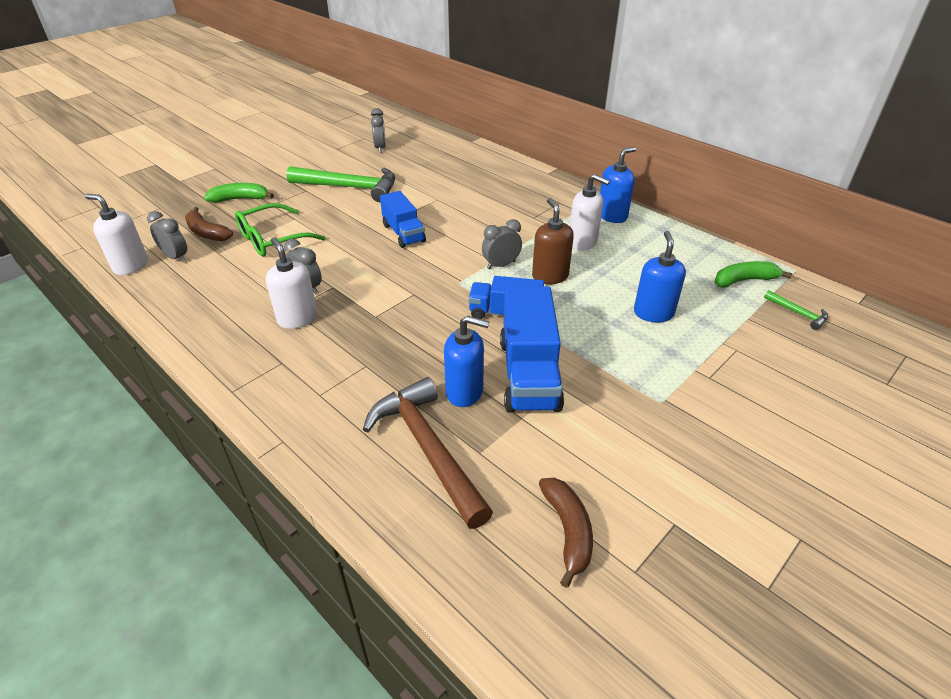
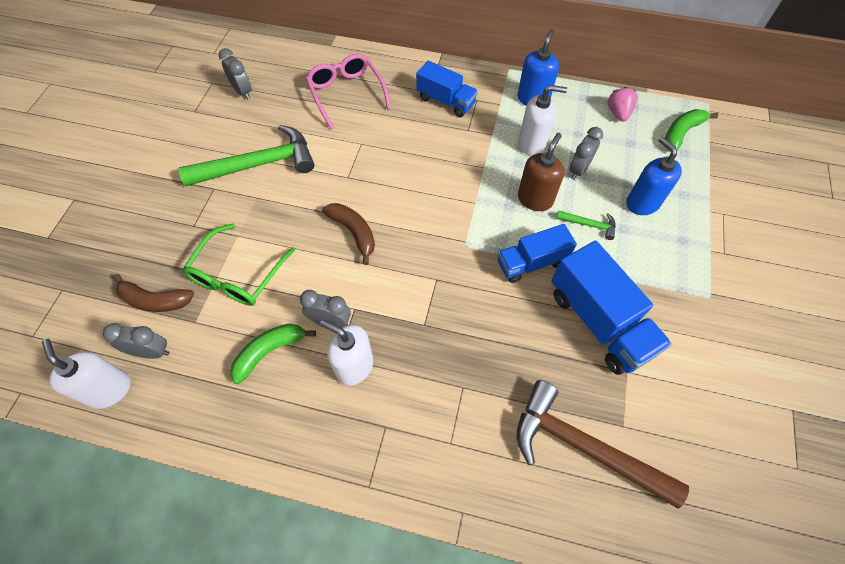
camera: 30 degrees left, 20 degrees up
(131, 266) = (109, 389): white soap dispenser -> white soap dispenser turned 60 degrees clockwise
(240, 199) = (149, 234): green banana -> green banana (270, 352)
(403, 233) = (365, 205): blue truck -> blue truck (446, 101)
(455, 170) = (346, 94): none -> pink glasses
(465, 392) = (565, 369): blue soap dispenser -> none
(501, 265) = (485, 205): grey clock -> grey clock (578, 170)
(550, 276) = (535, 199): brown soap dispenser -> brown soap dispenser turned 75 degrees clockwise
(567, 531) = (735, 462): brown banana -> brown banana (354, 232)
(688, 248) = (618, 113): none -> pink strawberry
(798, 313) = (738, 152): green hammer -> green hammer (589, 225)

